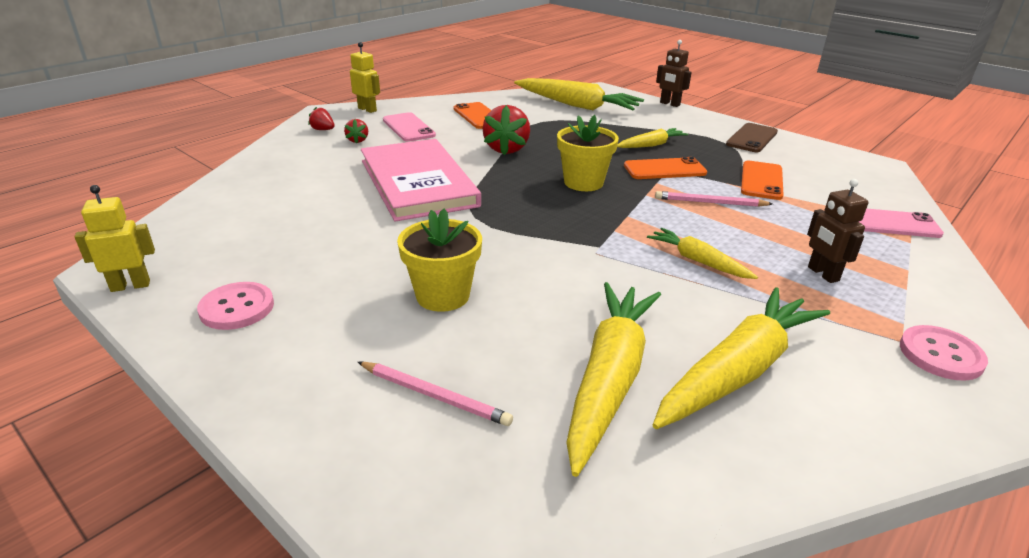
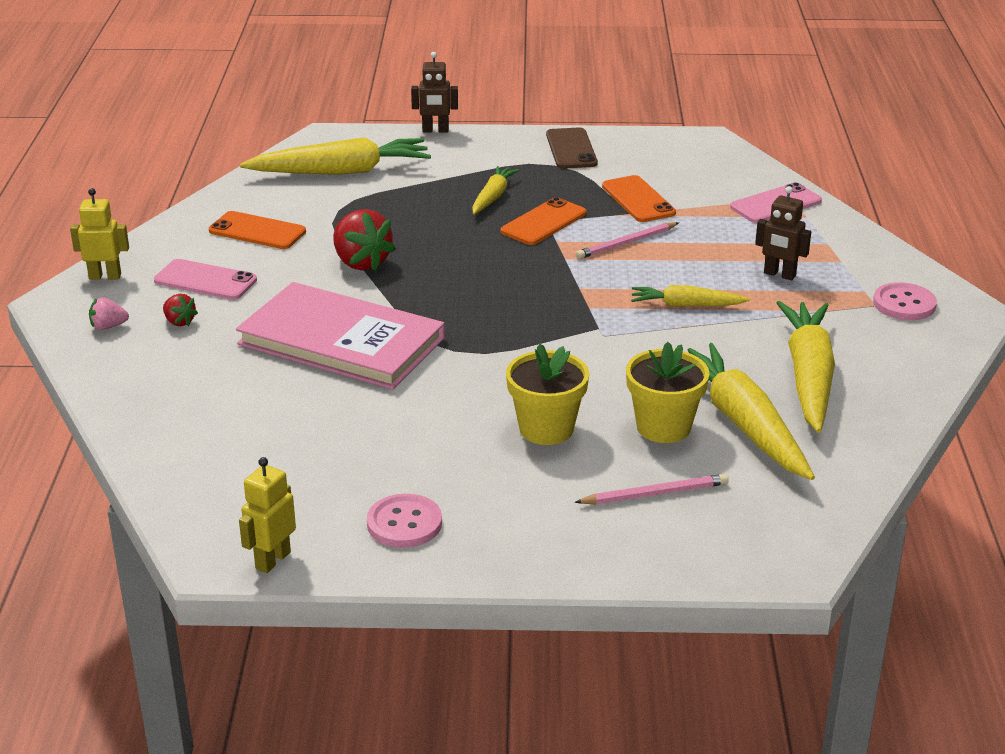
camera: 40 degrees left, 0 degrees up
(323, 130) = (108, 326): red strawberry -> pink strawberry
(583, 182) = (494, 270): yellow flower pot -> yellow flower pot (663, 427)

